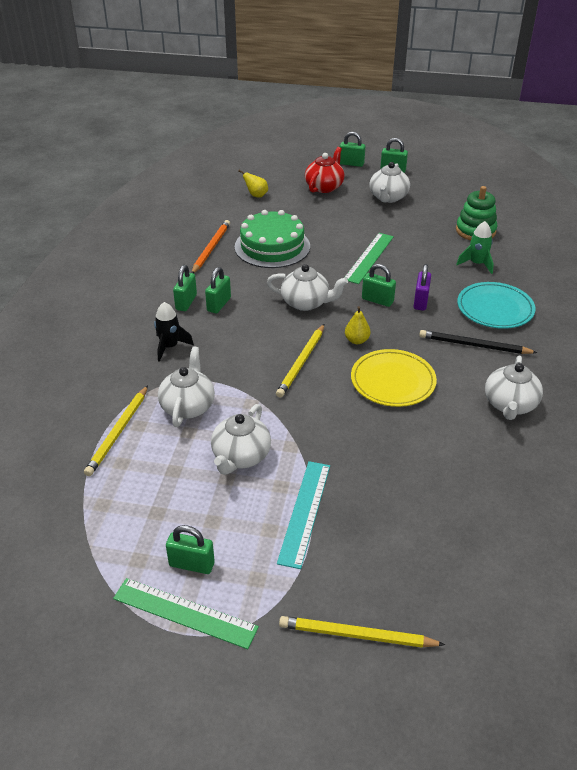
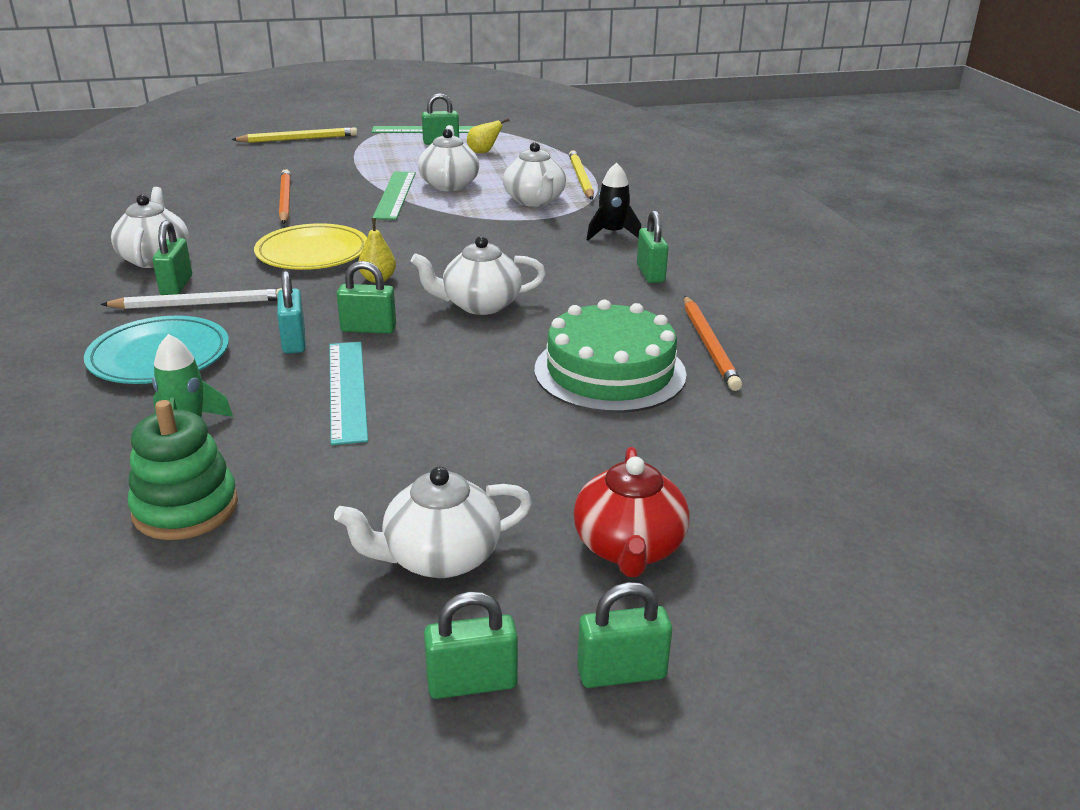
camera: 155 degrees right, 10 degrees down
(219, 304) = (603, 280): green padlock -> green padlock (176, 286)
(256, 195) = (762, 474): yellow pear -> yellow pear (483, 152)
(301, 362) = (438, 248): yellow pencil -> none
(305, 512) = (367, 170): turquoise ruler -> turquoise ruler (347, 390)
(369, 257) = (415, 391): green ruler -> green ruler (395, 195)
(388, 197) = (439, 557): white teapot -> white teapot turned 105 degrees counterclockwise
(400, 470) = (285, 200): none -> orange pencil
(421, 301) = (294, 341): purple padlock -> turquoise padlock
(474, 345) = (200, 304): black pencil -> white pencil

